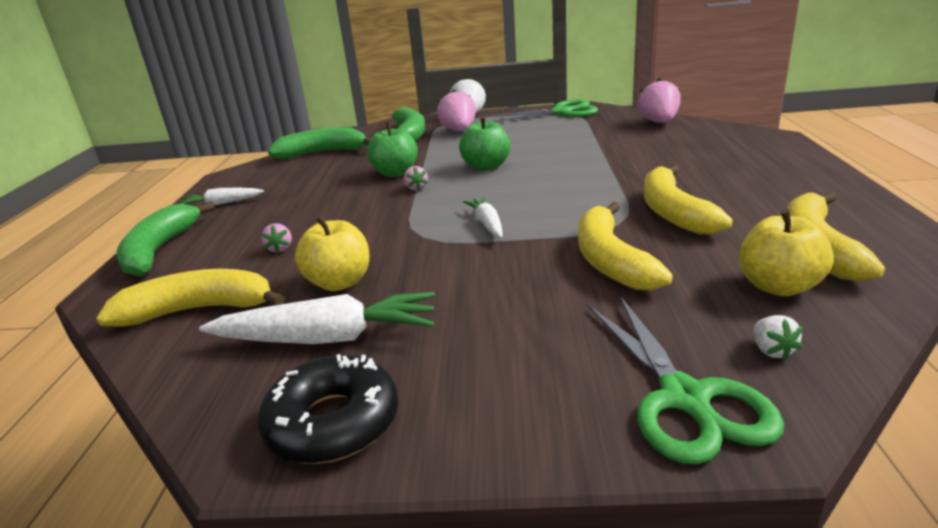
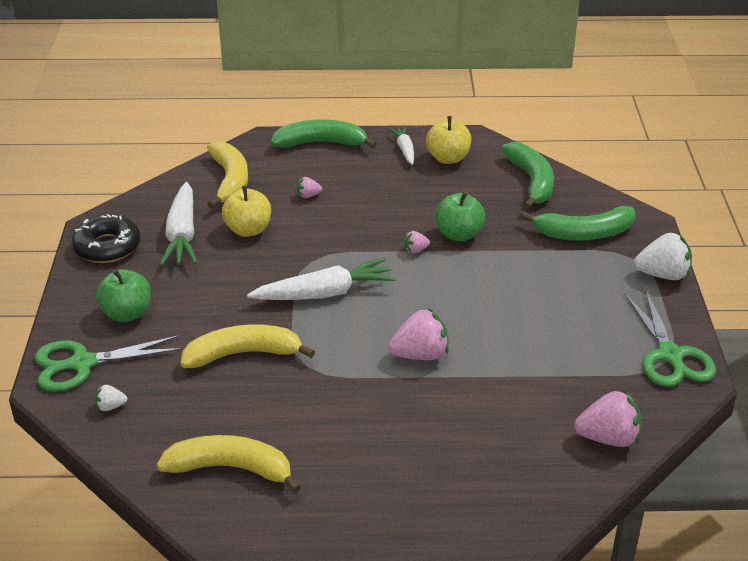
camera: 85 degrees right, 10 degrees up
(459, 131) = (596, 269): pink strawberry -> pink strawberry (420, 355)
(486, 166) = (466, 291): green apple -> green apple (127, 313)
(487, 224) = (325, 293): white carrot -> white carrot, size x1.80
(673, 212) = (321, 401): yellow banana -> none
(778, 286) = (180, 430): yellow apple -> yellow apple (448, 158)

